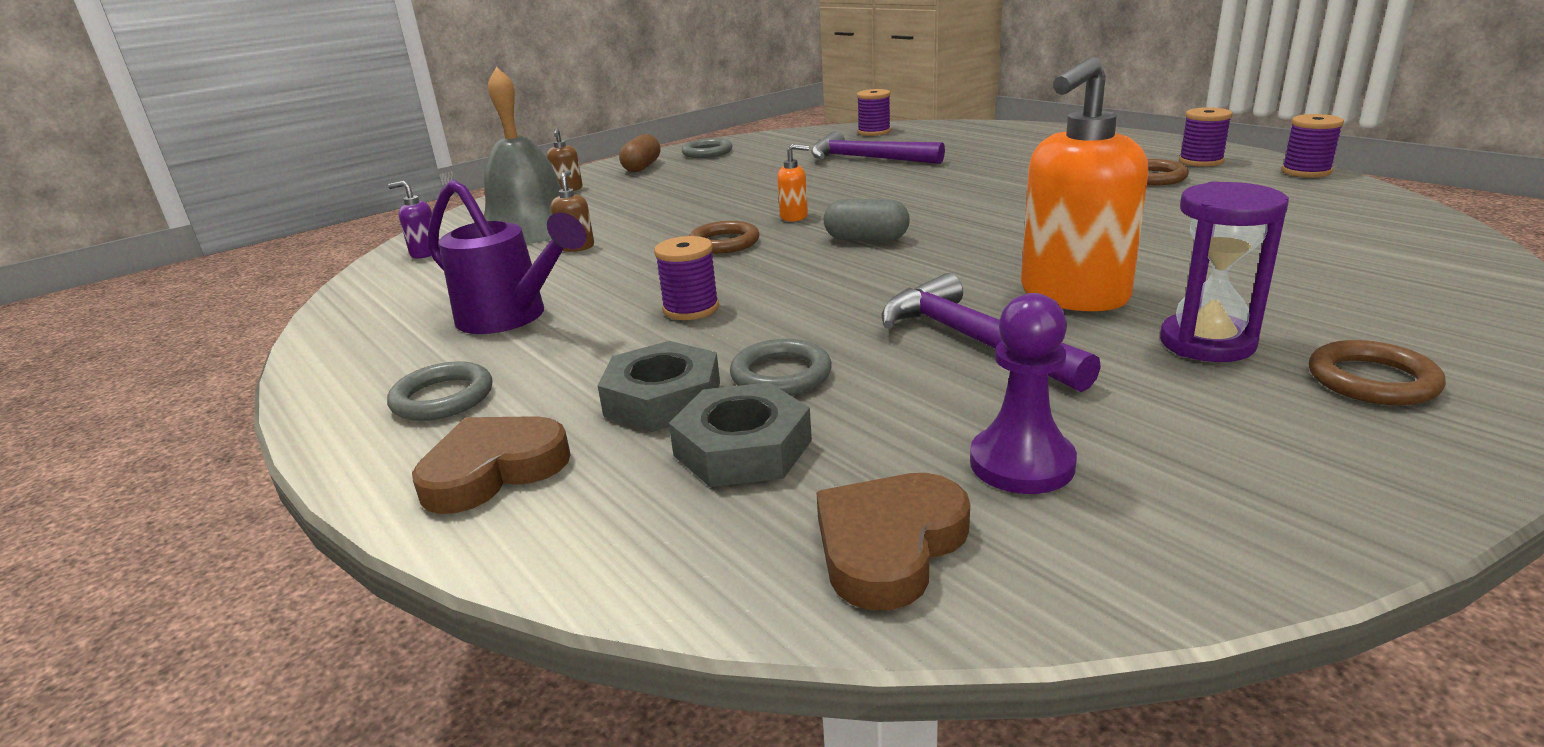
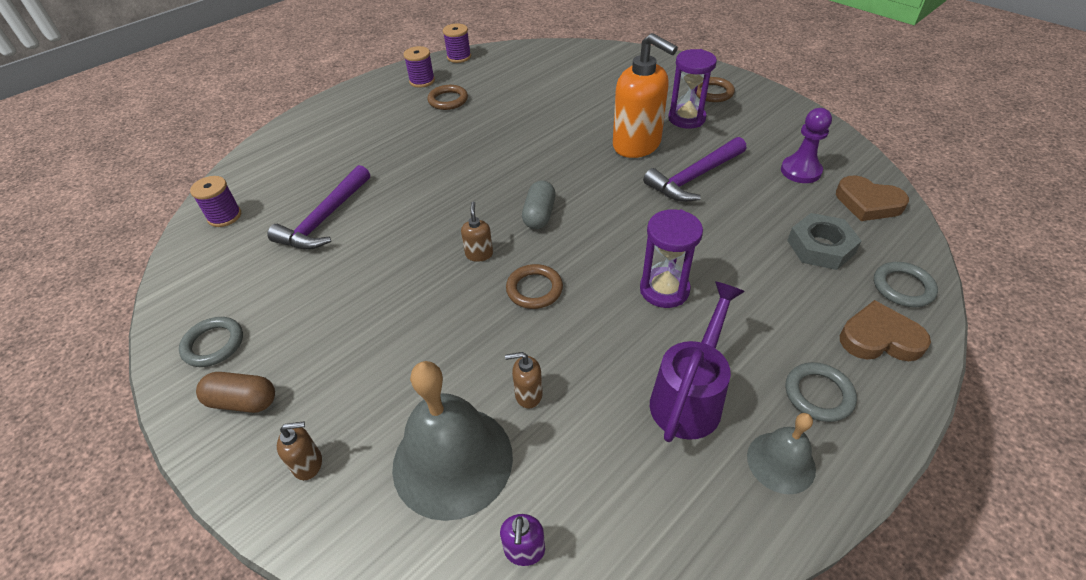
camera: 95 degrees left, 20 degrees up
(382, 362) = (781, 462): none -> grey bell
(493, 470) = (879, 338): brown heart -> brown heart turned 135 degrees clockwise
(663, 399) = (785, 283): grey nut -> none
(691, 309) = (664, 290): purple spool -> purple hourglass
(781, 374) = (746, 240): grey ring -> grey ring (903, 287)
(794, 217) = (479, 254): orange soap dispenser -> brown soap dispenser

